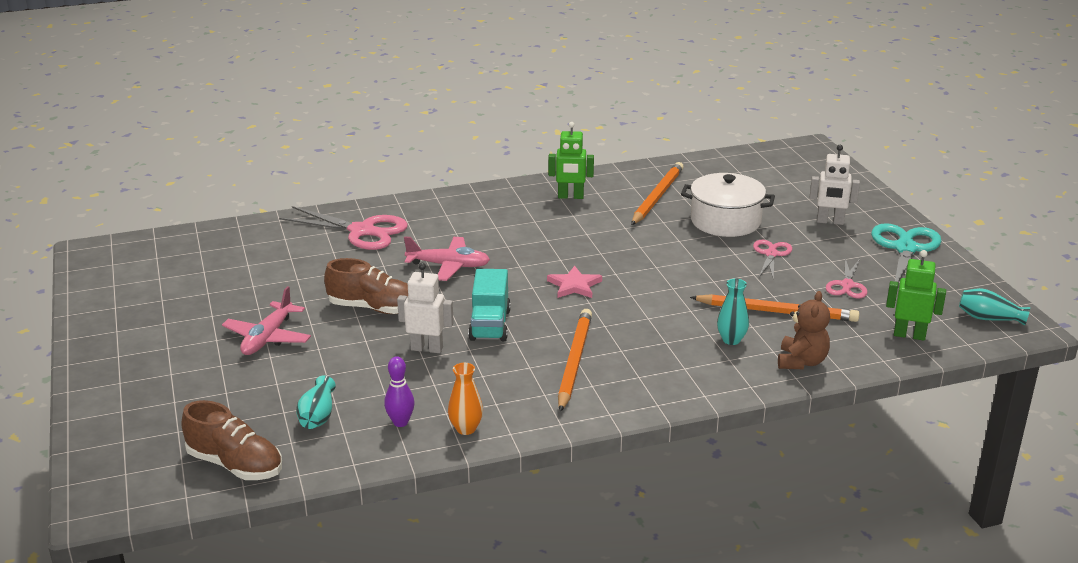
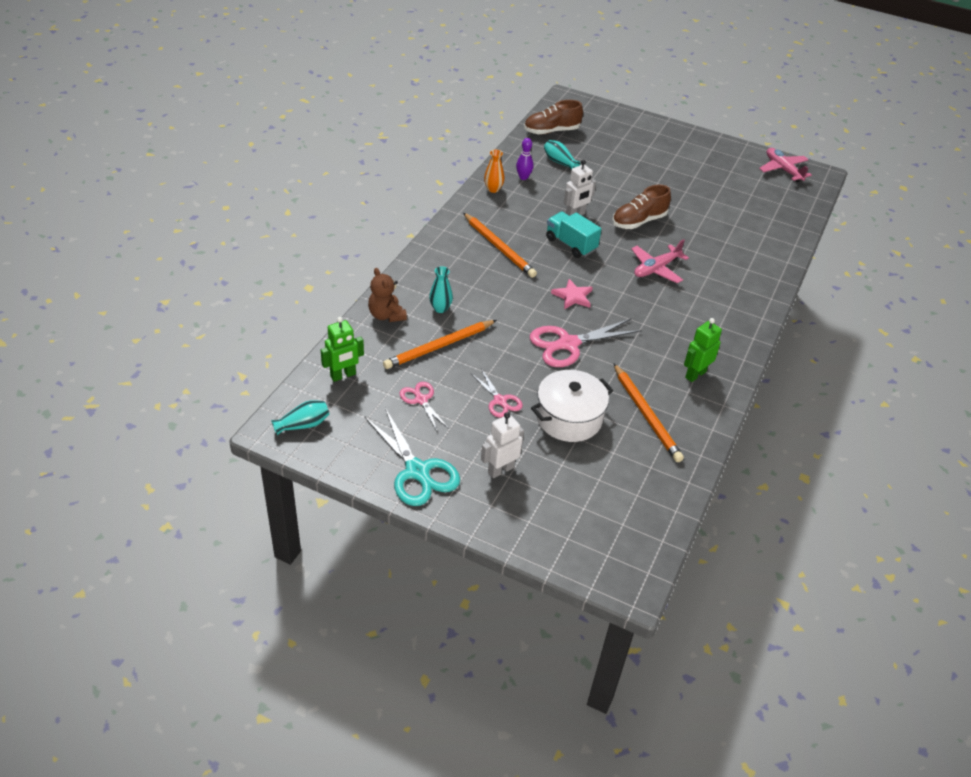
camera: 130 degrees right, 15 degrees up
(268, 338) = (649, 181): pink plane -> pink plane (783, 169)
(362, 231) = (742, 264): pink scissors -> pink scissors (568, 344)

